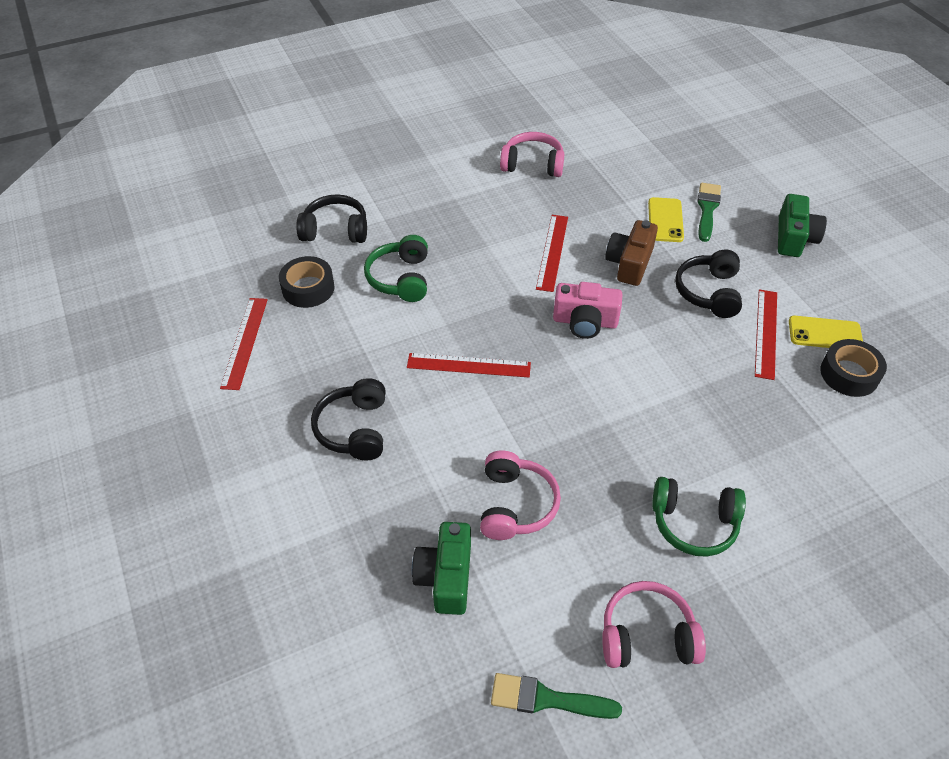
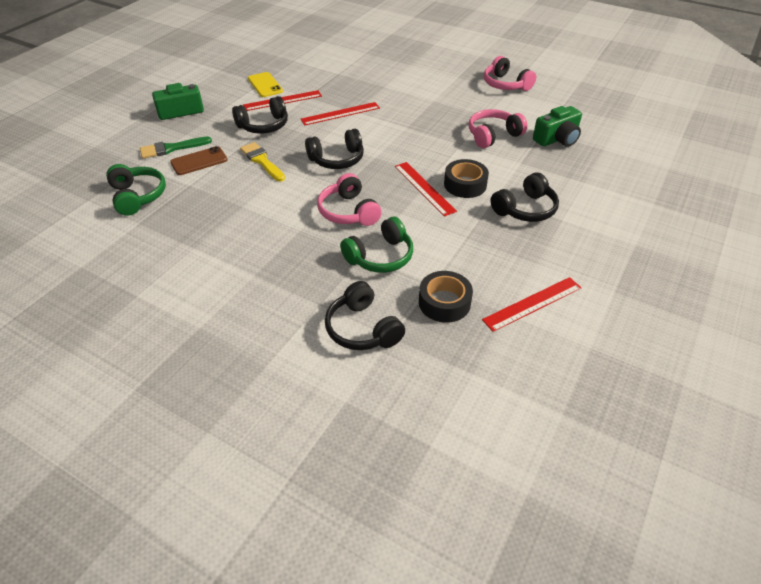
camera: 125 degrees left, 5 degrees down
(532, 164) = (168, 250): pink headphones -> pink headphones (348, 212)
(547, 699) = (565, 96): green brush -> none
(552, 252) = (279, 196): red ruler -> red ruler (340, 114)
(585, 322) = (337, 159): pink camera -> black headphones
(629, 263) = (262, 161): brown camera -> yellow brush
(665, 220) = (199, 161): yellow phone -> brown phone
(694, 523) = (436, 89): green headphones -> green headphones (137, 196)
(849, 374) = (290, 73): black tape -> black tape (465, 184)

